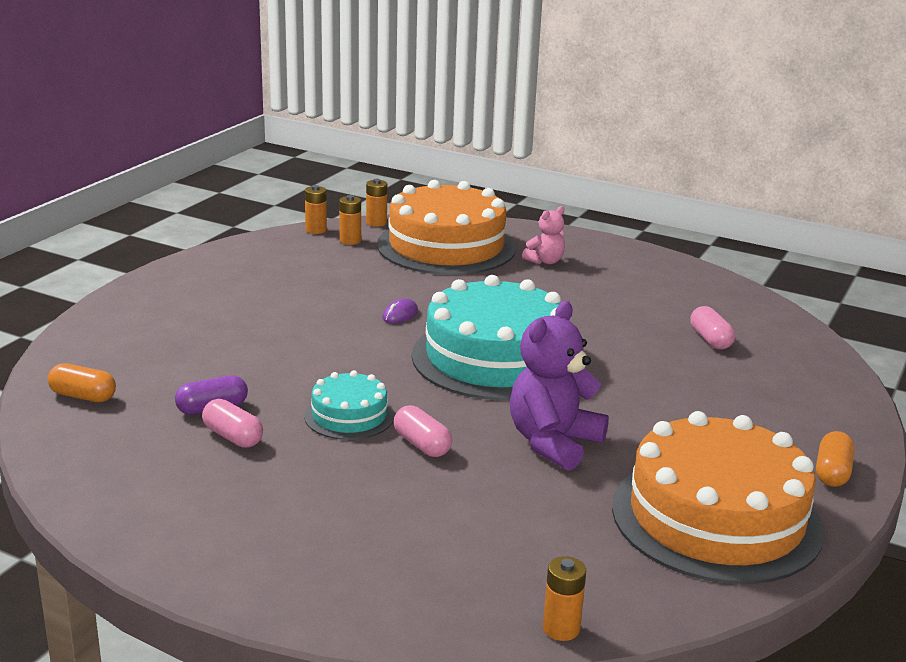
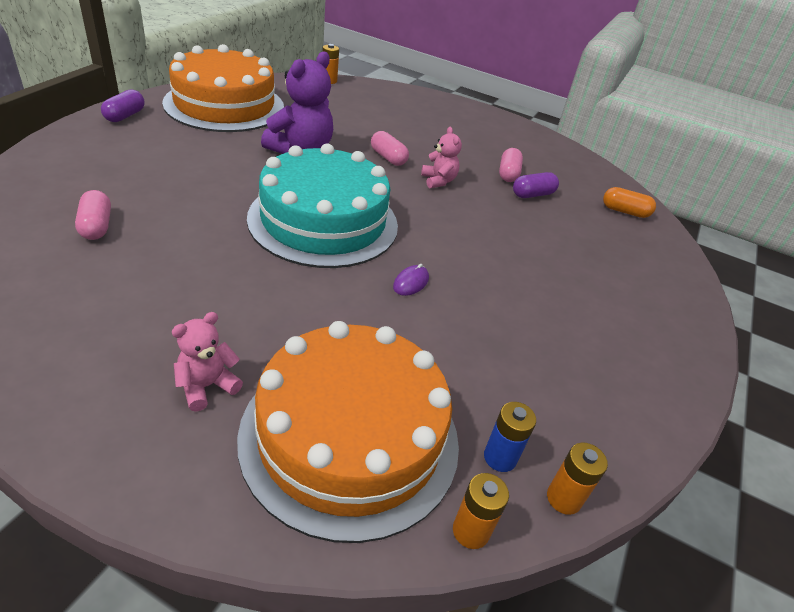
camera: 175 degrees right, 15 degrees up
(233, 437) = (508, 174): pink capsule -> pink capsule turned 60 degrees clockwise
(349, 416) = (438, 181): turquoise cake -> pink teddy bear
(350, 241) = (500, 457): orange battery -> blue battery
(832, 472) = (125, 116): orange capsule -> purple capsule

